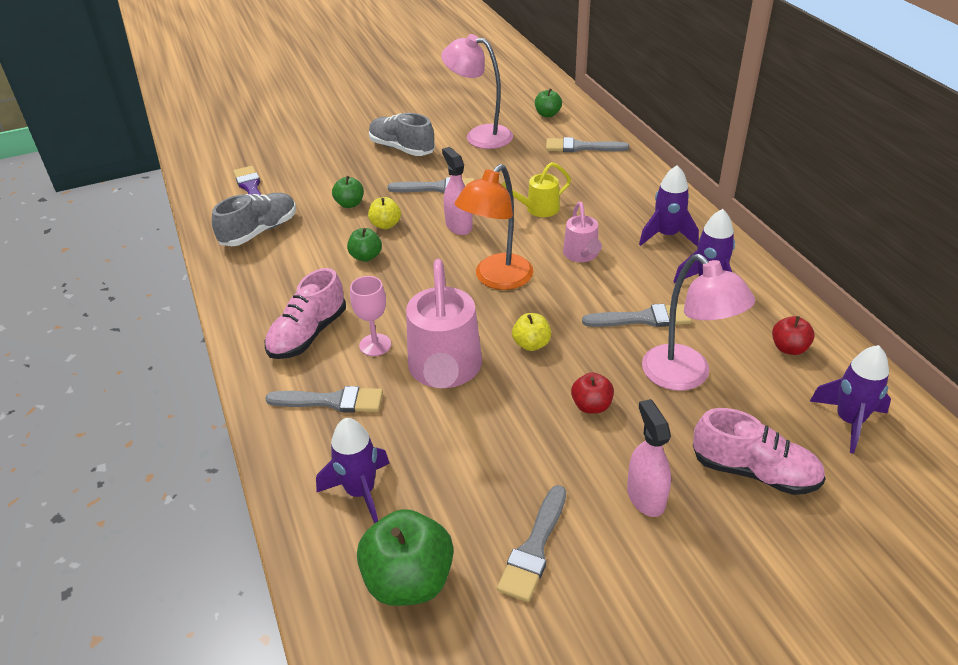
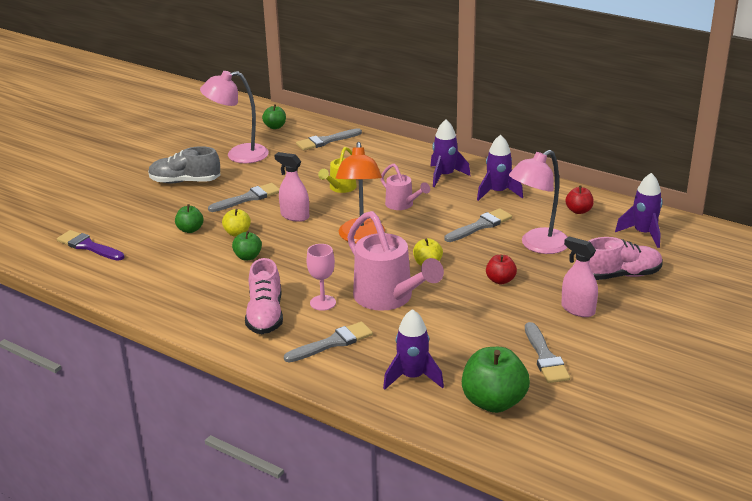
camera: 35 degrees left, 10 degrees down
(259, 231) = (137, 270): grey shoe -> none
(686, 376) = (537, 245): pink lamp -> pink lamp turned 120 degrees clockwise

